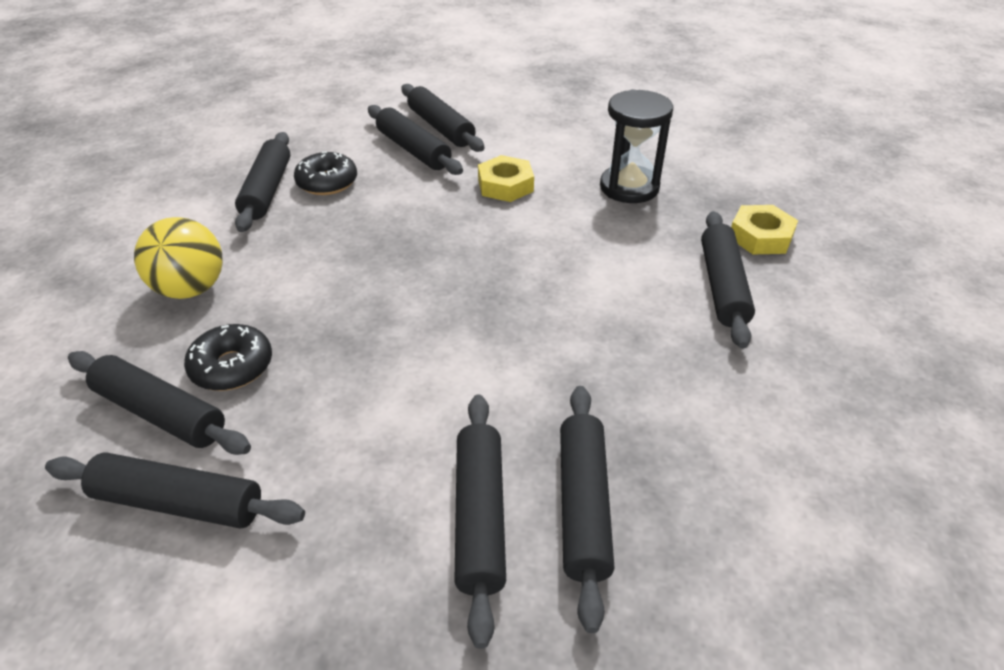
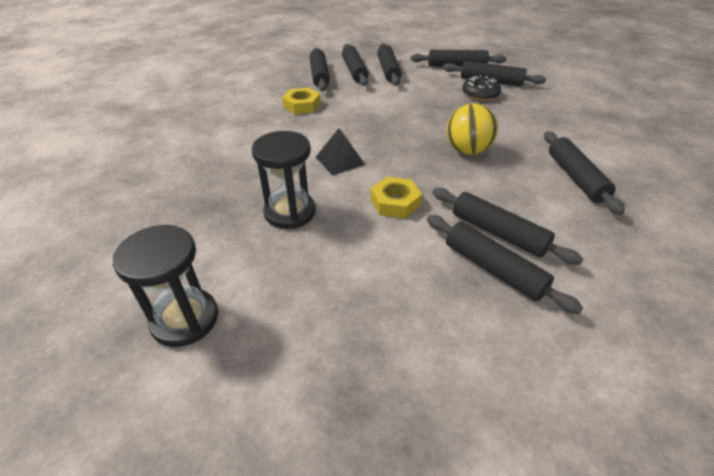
camera: 170 degrees right, 0 degrees up
(191, 289) = (539, 118): yellow ball -> yellow ball (467, 151)
(327, 182) = (539, 189): black donut -> none
(563, 245) = (340, 160): none -> black pyramid
(705, 123) = (185, 319): none -> black hourglass
(722, 286) = (240, 146): black rolling pin -> black rolling pin (388, 70)
(760, 237) = (198, 180): yellow nut -> yellow nut (302, 105)

